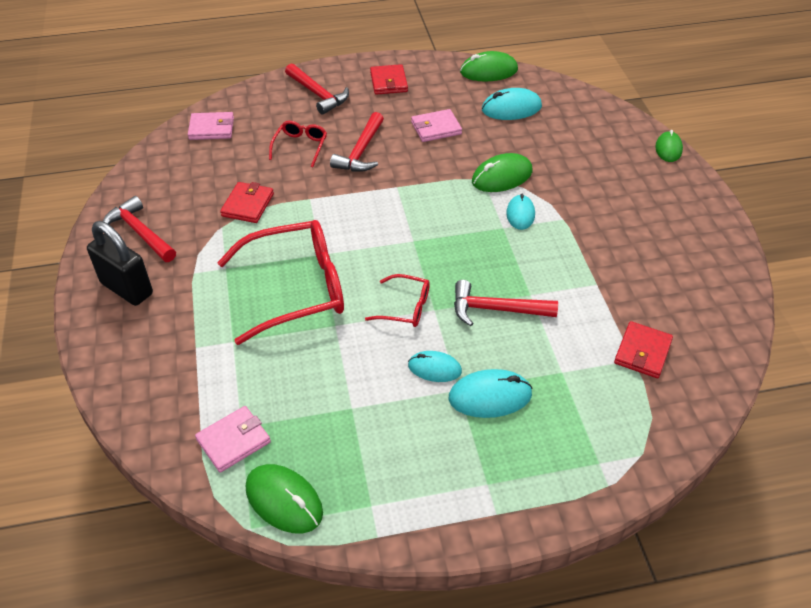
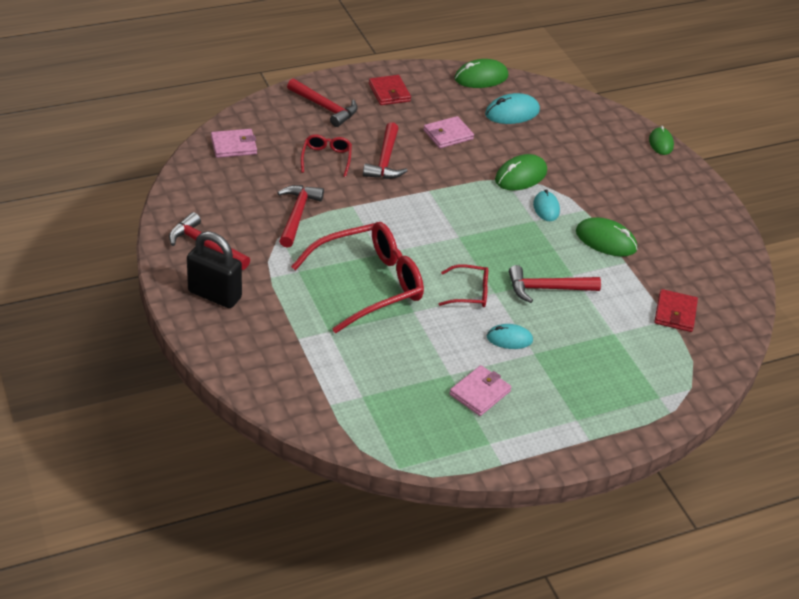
camera: 15 degrees left, 5 degrees down
(233, 441) = (360, 407): pink wallet -> pink wallet (480, 393)
(248, 205) = (297, 215): red wallet -> red hammer
(284, 500) = (418, 446): green mouse -> green mouse (606, 240)
(490, 396) = (561, 356): turquoise mouse -> none

